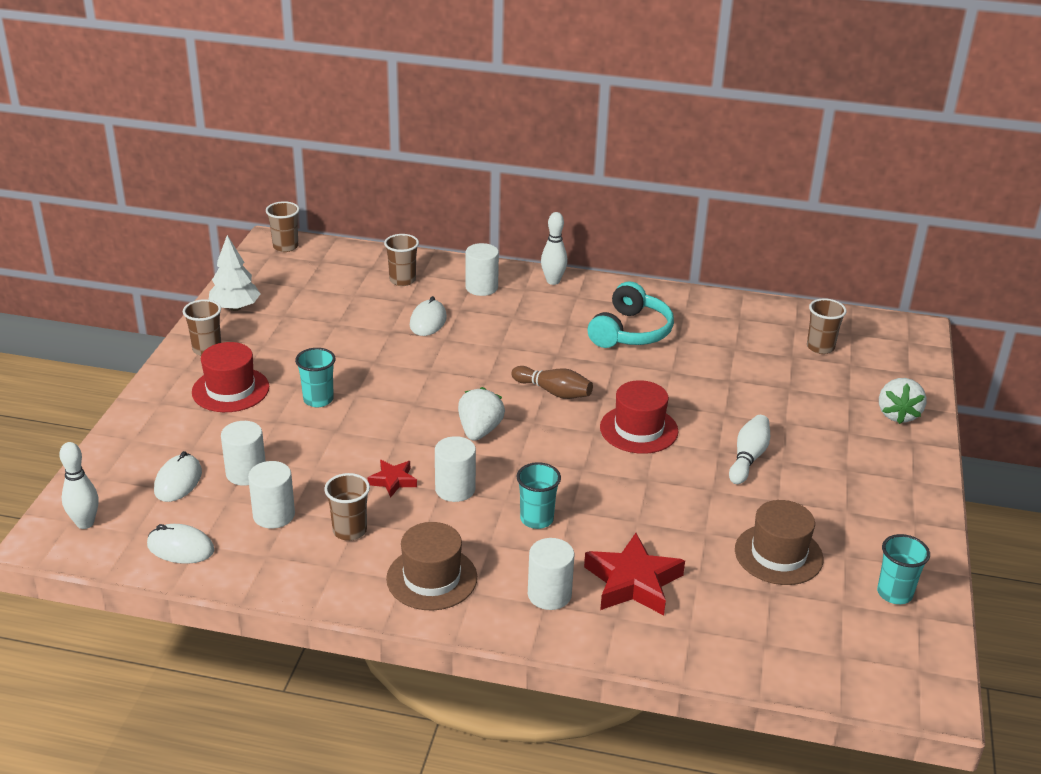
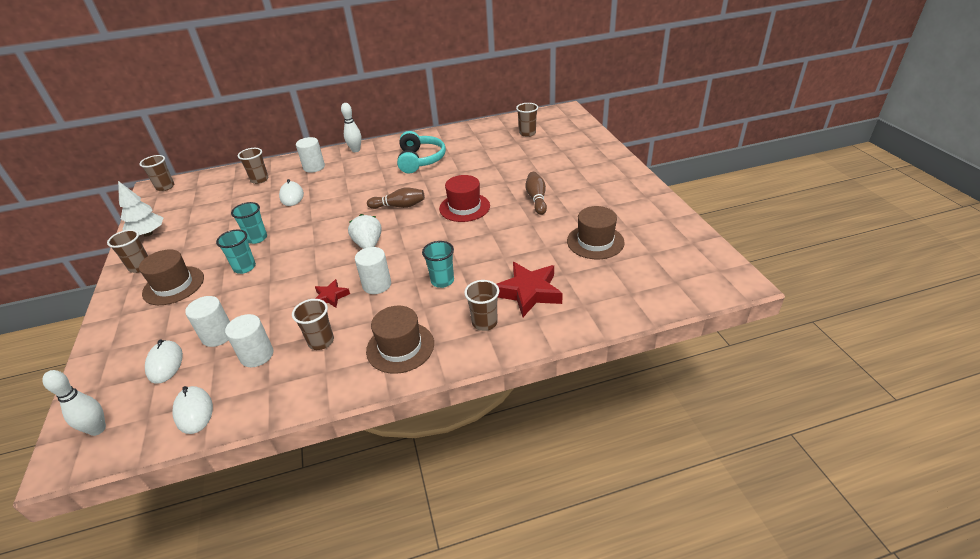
camera: 25 degrees left, 5 degrees up
(180, 548) = (194, 411): white mouse -> white mouse turned 75 degrees clockwise
(230, 390) = (173, 285): red hat -> brown hat
(549, 594) = (484, 323): white cylinder -> brown cup
(748, 458) = (536, 199): white bowling pin -> brown bowling pin
(894, 593) = (670, 236): turquoise cup -> turquoise cup (257, 238)
(897, 414) = (592, 150): white strawberry -> none

